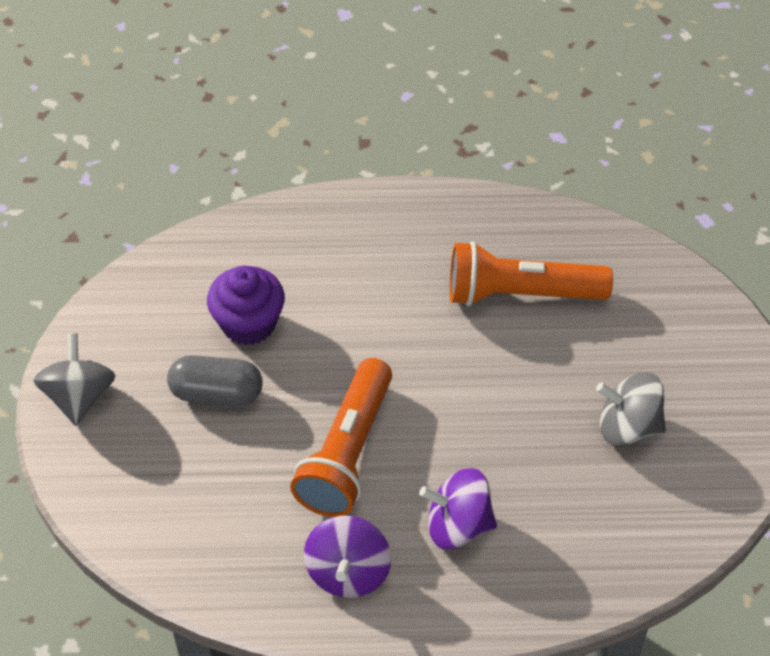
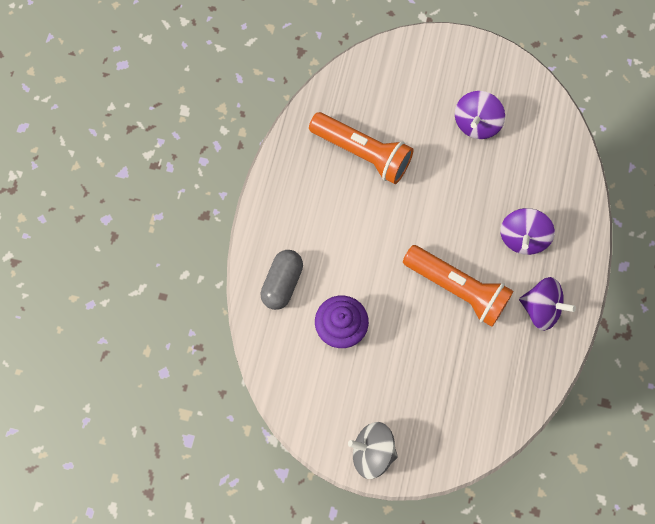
camera: 75 degrees left, 20 degrees up
(217, 393) = (392, 359): grey capsule -> grey capsule (282, 283)
(520, 293) = (362, 153): orange flashlight -> orange flashlight turned 75 degrees counterclockwise
(628, 426) = (476, 123): grey spinning top -> purple spinning top

